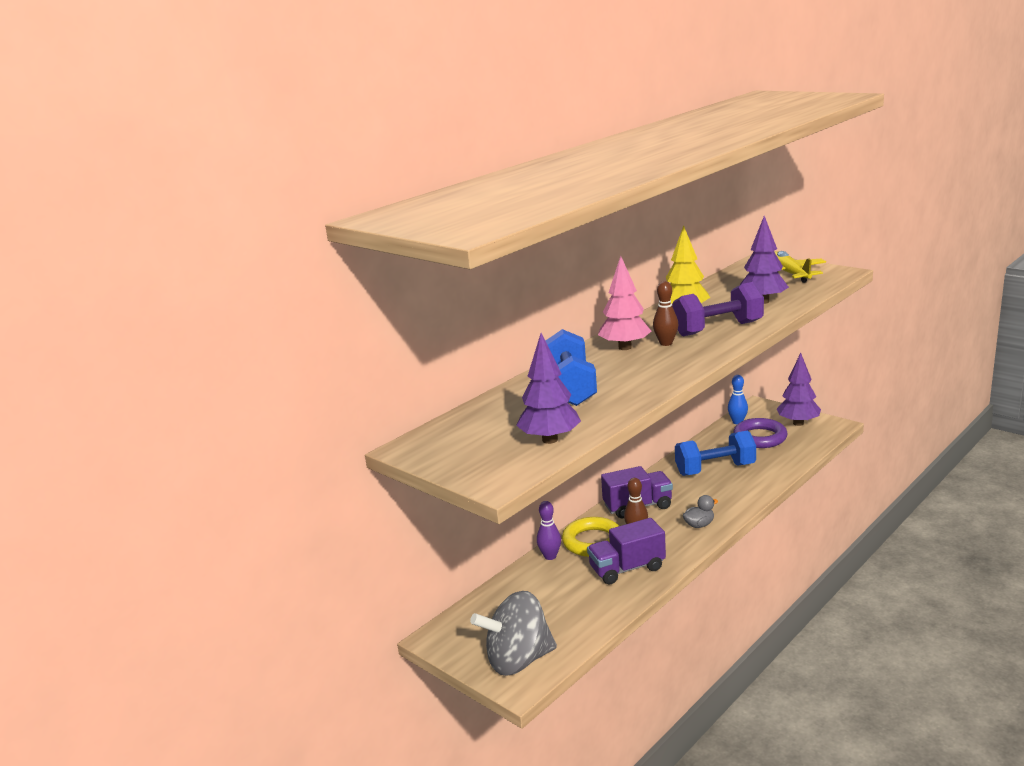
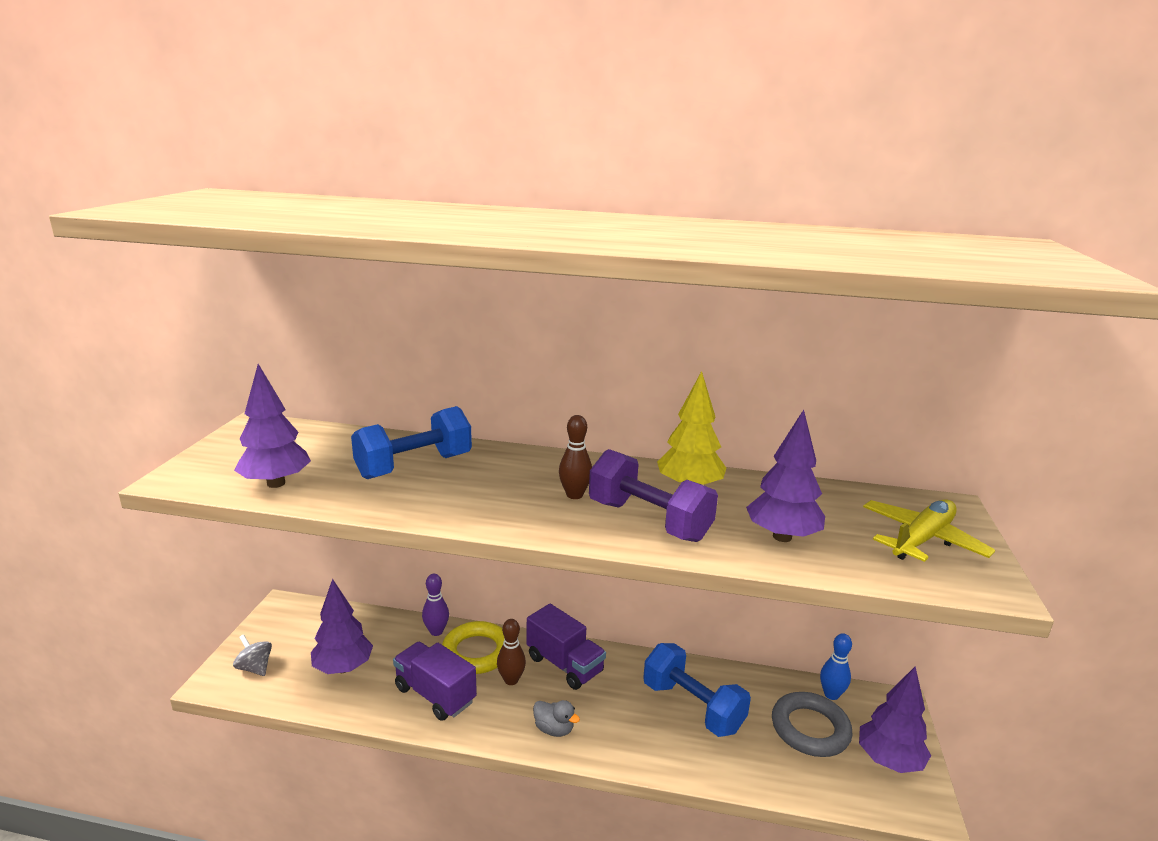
camera: 55 degrees right, 0 degrees up
(518, 660) = (255, 668): grey spinning top -> grey spinning top, size x0.46
(558, 610) = (343, 668): none -> purple tree
(625, 347) = (545, 473): pink tree -> none
(760, 437) = (810, 729): purple ring -> grey ring

